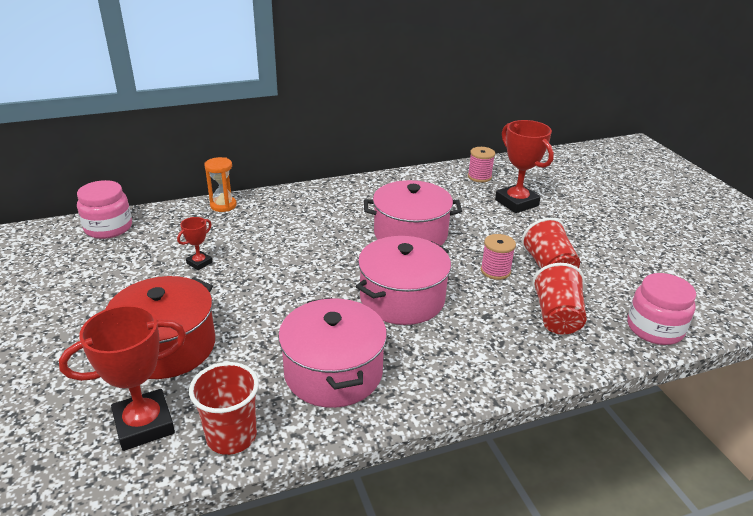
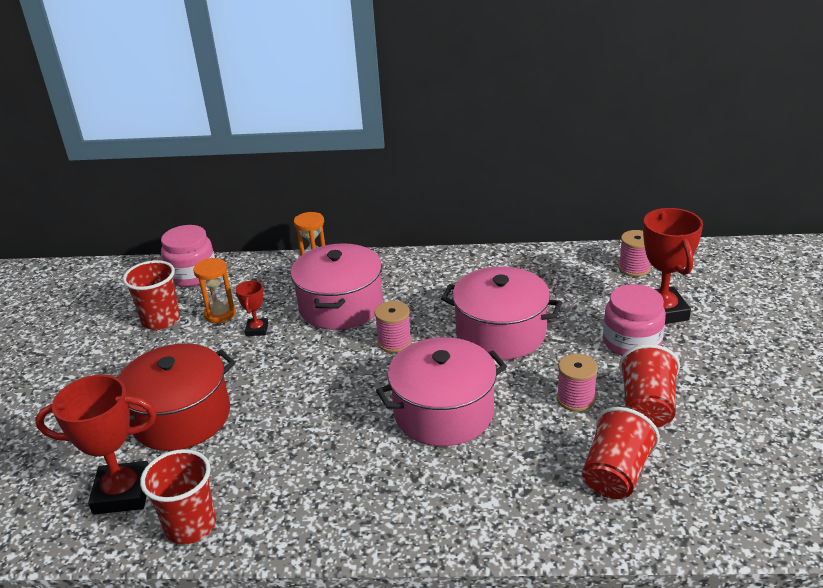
camera: 25 degrees right, 0 degrees up
(97, 269) = (161, 320): none -> red cup
(156, 256) = (220, 314): none -> orange hourglass
(199, 263) = (257, 329): red trophy -> red trophy turned 60 degrees counterclockwise
(329, 254) = (394, 342): none -> pink spool
(333, 372) = (322, 482): pink pot -> pink pot (341, 306)
(654, 328) = (738, 517): pink jar -> pink jar (631, 342)

